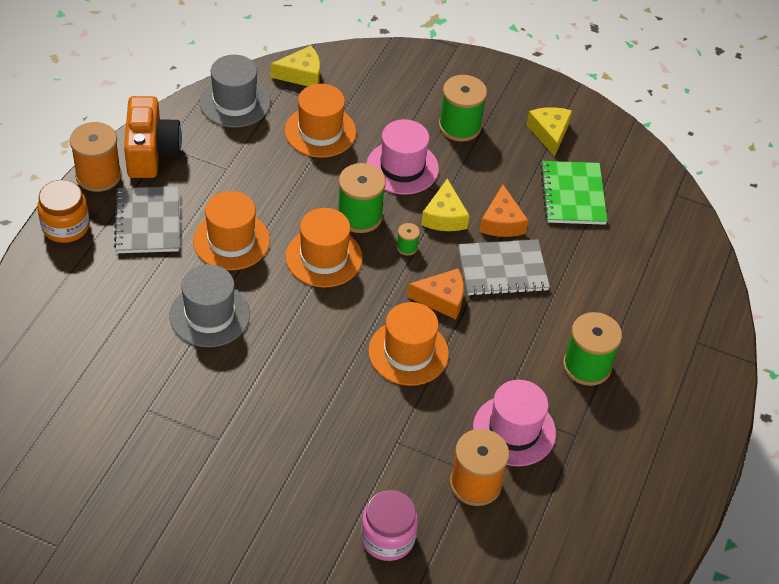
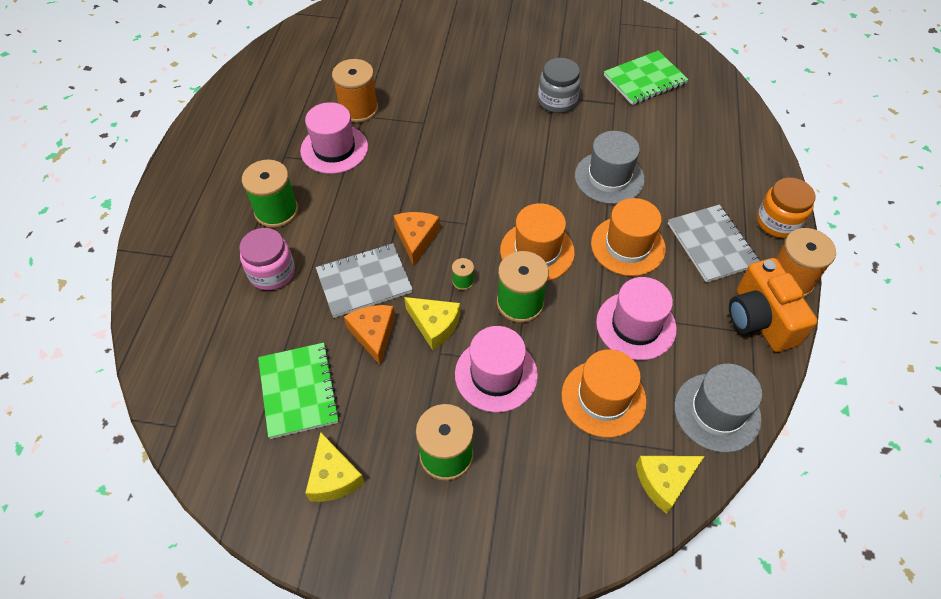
camera: 170 degrees right, 5 degrees up
(87, 436) = (645, 80): none -> green notebook
(217, 432) = (557, 101): none -> grey jar
(264, 174) = (636, 325): none -> pink hat
(387, 538) = (413, 67): pink jar -> pink jar (272, 272)
(408, 352) = (433, 187): orange hat -> none
(442, 299) = (416, 239): orange cheese -> orange cheese turned 105 degrees clockwise
(444, 216) = (434, 325): yellow cheese -> yellow cheese turned 135 degrees clockwise

